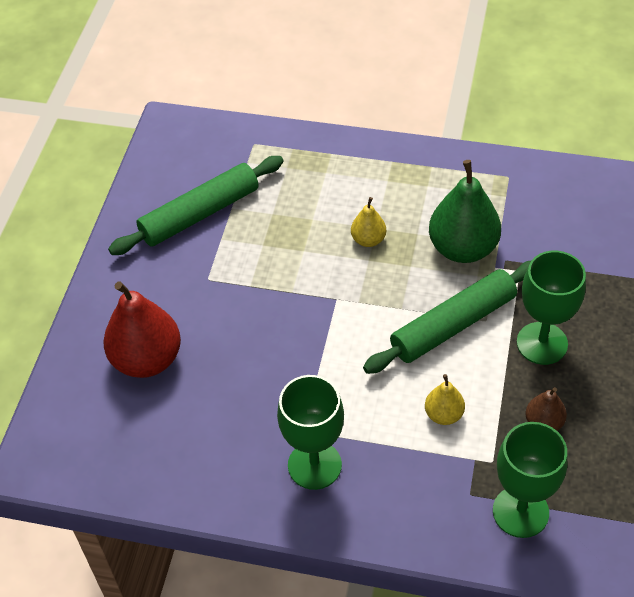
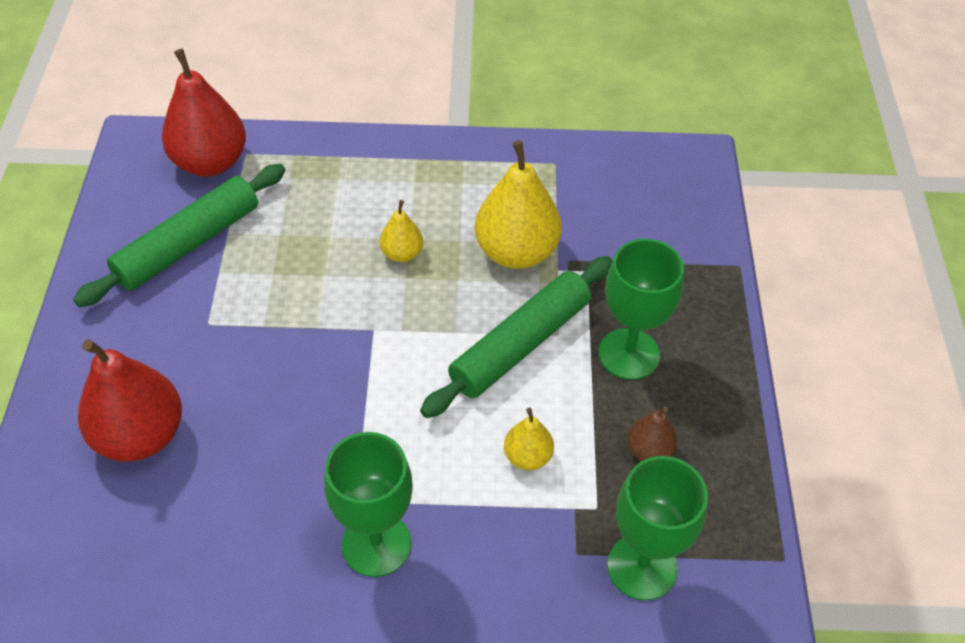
camera: 15 degrees left, 0 degrees up
(225, 148) = (210, 162): none -> red pear
(463, 248) = (516, 252): green pear -> yellow pear

